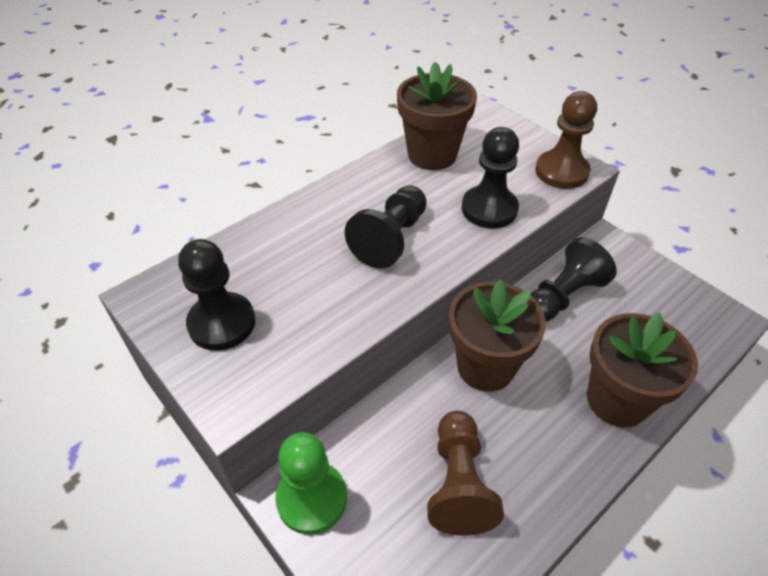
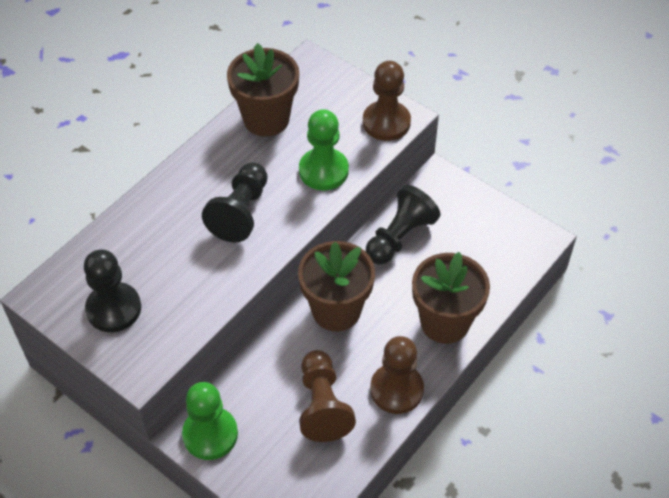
camera: 10 degrees left, 5 degrees up
(489, 209) = (323, 171): black pawn -> green pawn
(555, 477) = (396, 390): none -> brown pawn

